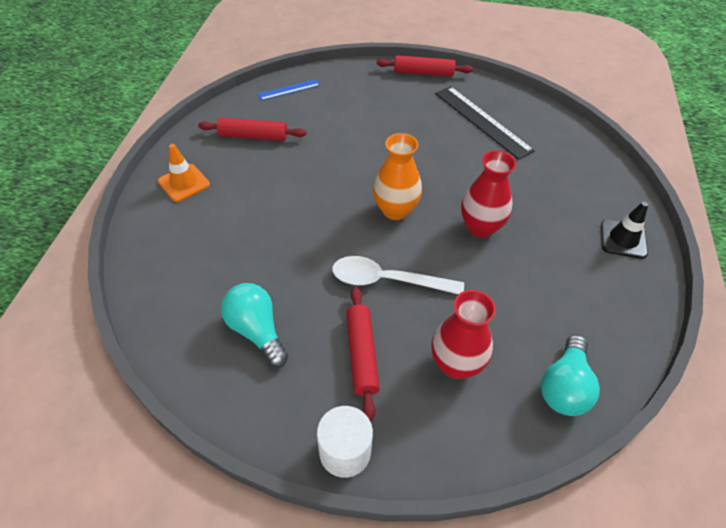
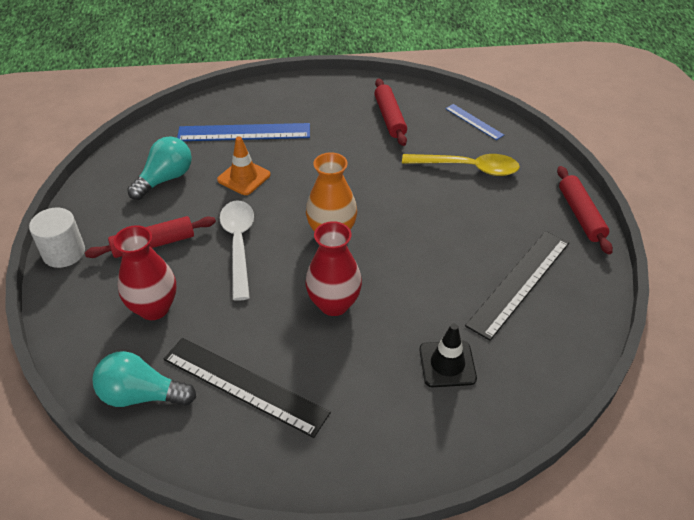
camera: 75 degrees right, 5 degrees down
(184, 183) = (309, 97): orange traffic cone -> orange traffic cone (244, 177)
(212, 246) = (244, 133): none -> blue ruler
(347, 109) = (468, 168): none -> yellow spoon
(560, 305) = (244, 386): none -> black ruler
(623, 239) = (367, 447): black traffic cone -> black traffic cone (447, 364)

